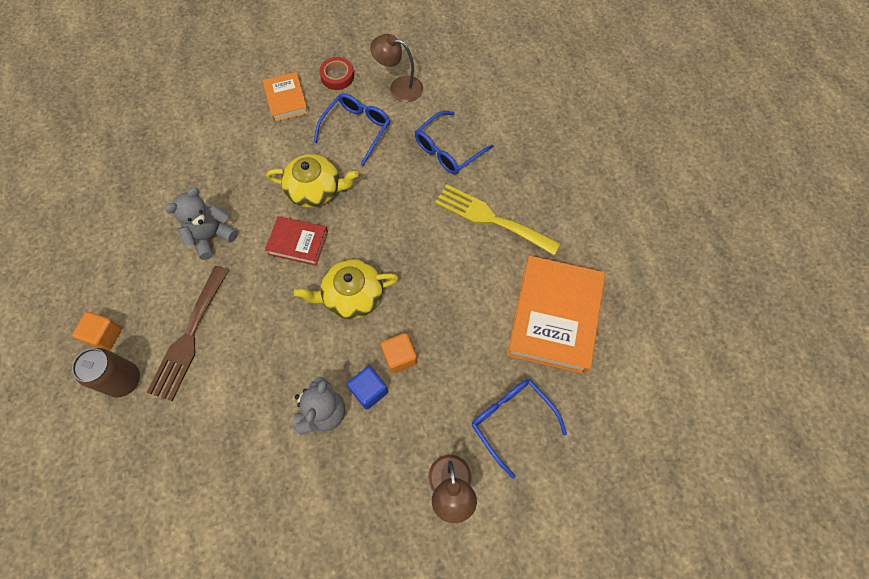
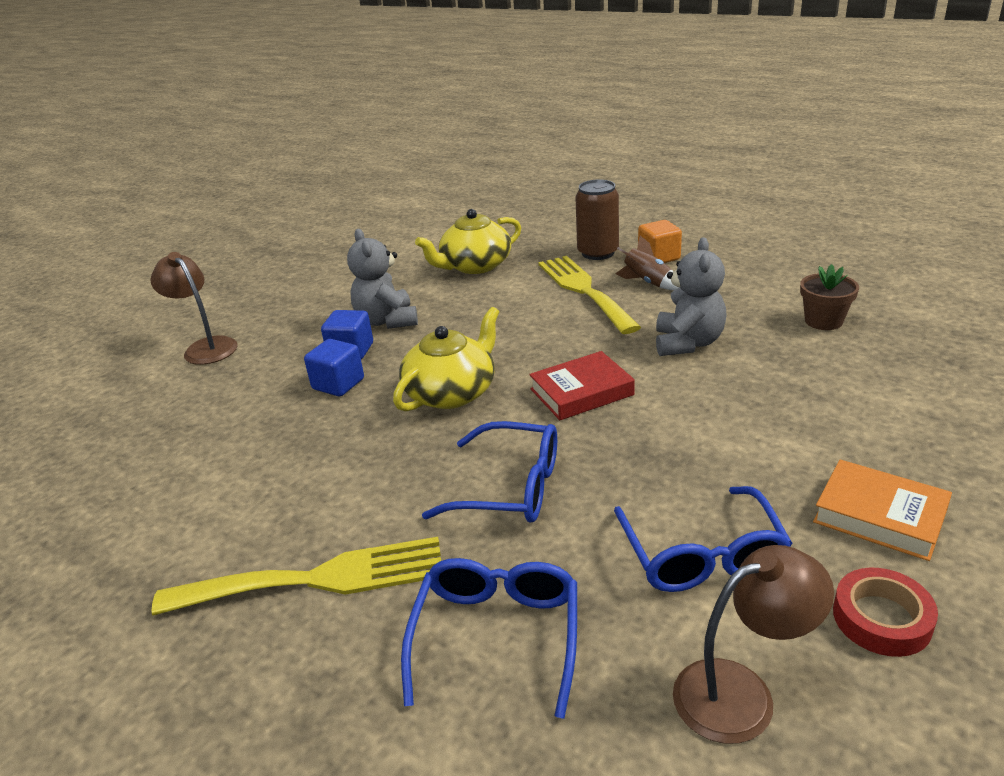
camera: 145 degrees right, 35 degrees down
(137, 198) = (823, 321): none -> brown flower pot
(150, 311) = (647, 283): none -> brown rocket
(189, 337) = (584, 290): brown fork -> yellow fork
(315, 189) = (641, 446): yellow teapot -> yellow teapot (475, 266)
(400, 357) = (338, 384): orange cube -> blue cube
(511, 420) = (155, 410): blue glasses -> blue glasses (510, 488)
(554, 317) = (129, 521): orange book -> none

